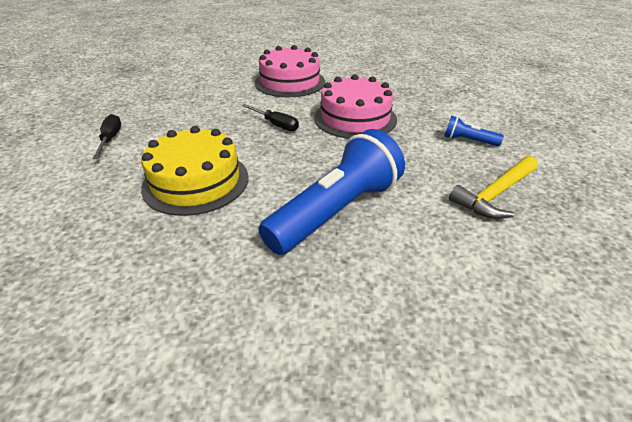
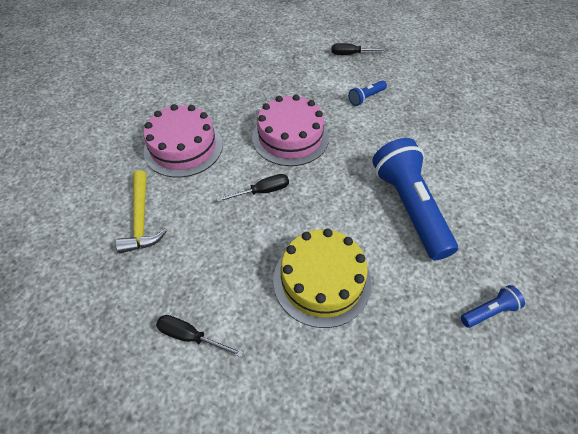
camera: 60 degrees left, 15 degrees up
(221, 321) = (489, 311): none -> blue flashlight
(495, 194) = (431, 123): yellow hammer -> yellow hammer (141, 219)
(521, 115) = (351, 54): none -> black screwdriver

